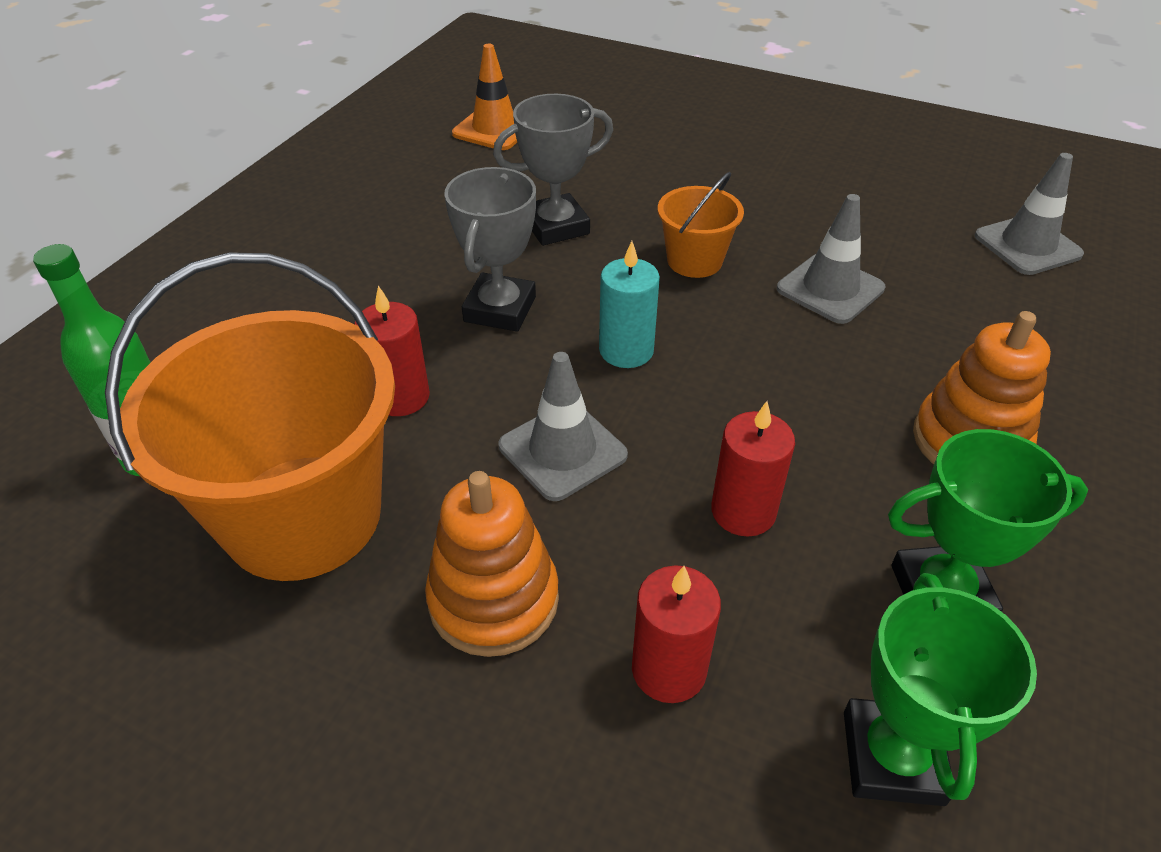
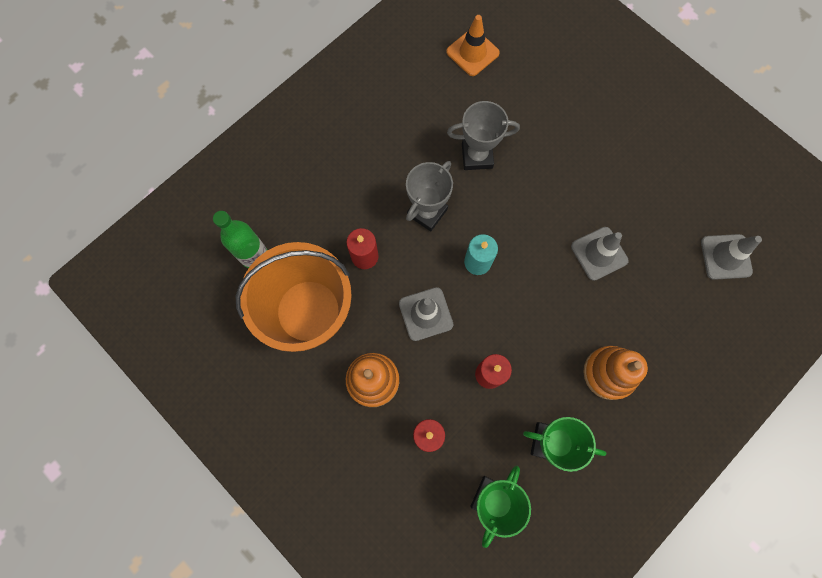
camera: 20 degrees right, 30 degrees up
(694, 261) = (539, 208): orange bucket -> none

